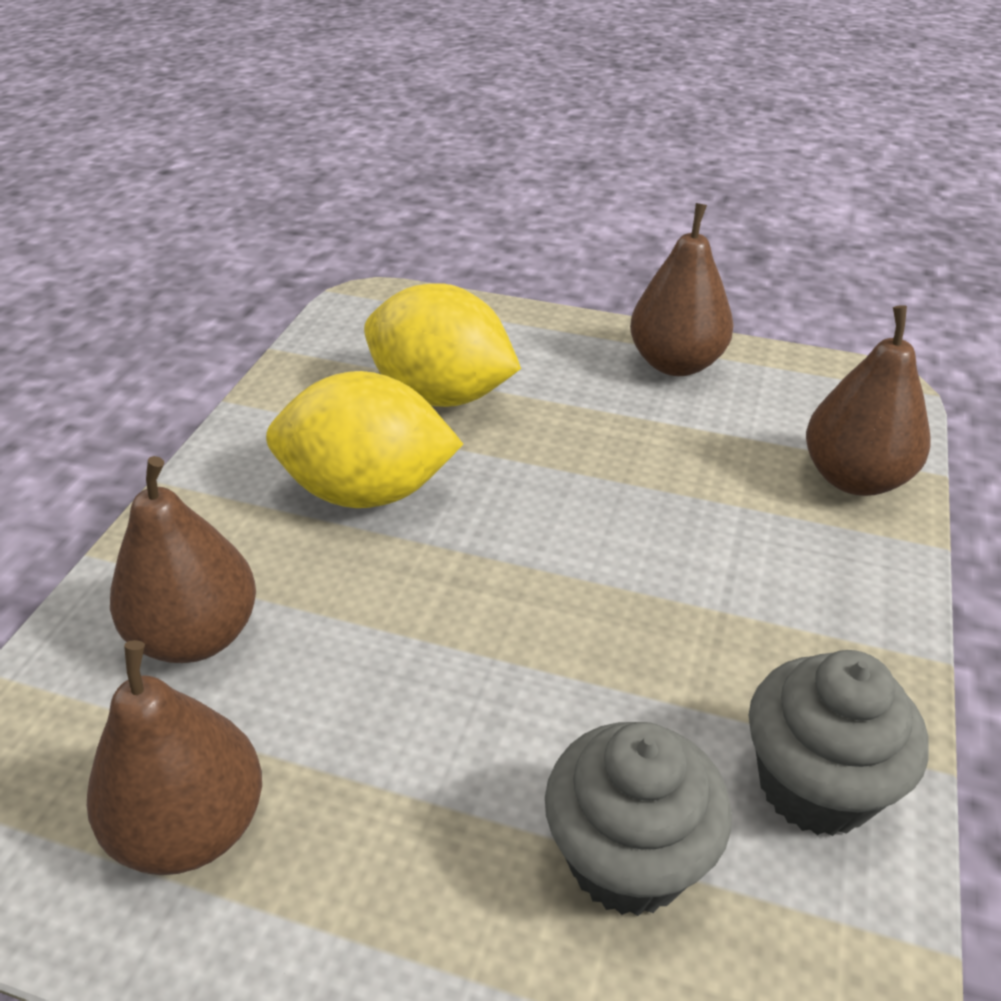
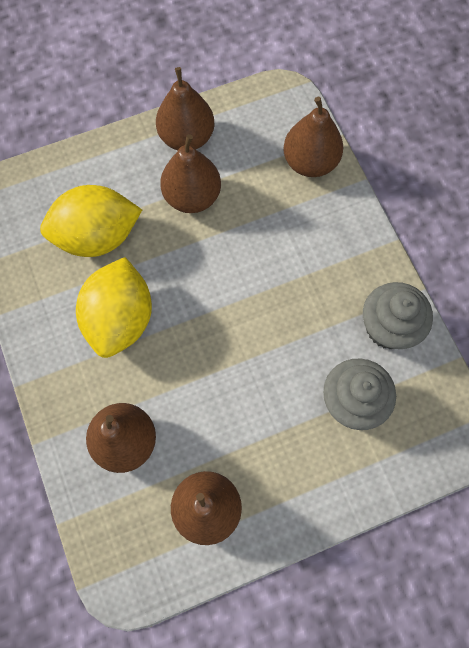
camera: 40 degrees left, 30 degrees up
(367, 491) = (120, 319): yellow lemon -> yellow lemon turned 45 degrees counterclockwise
(619, 422) = (192, 196): none -> brown pear

